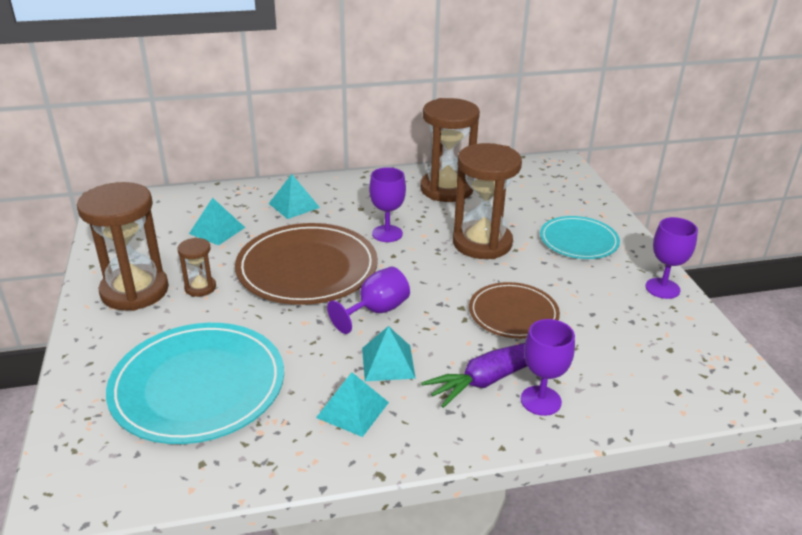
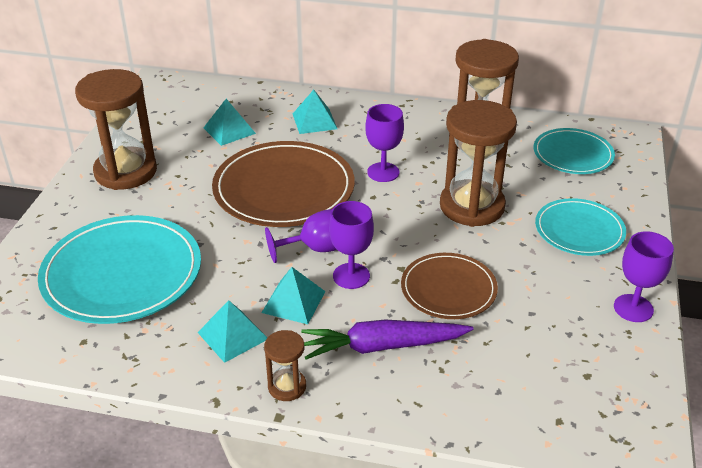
camera: 25 degrees right, 5 degrees up
(200, 287) = (180, 183): brown hourglass -> brown hourglass (287, 386)
(530, 185) = (573, 154): none -> turquoise plate
(540, 400) = (410, 383): purple goblet -> purple goblet (351, 276)

